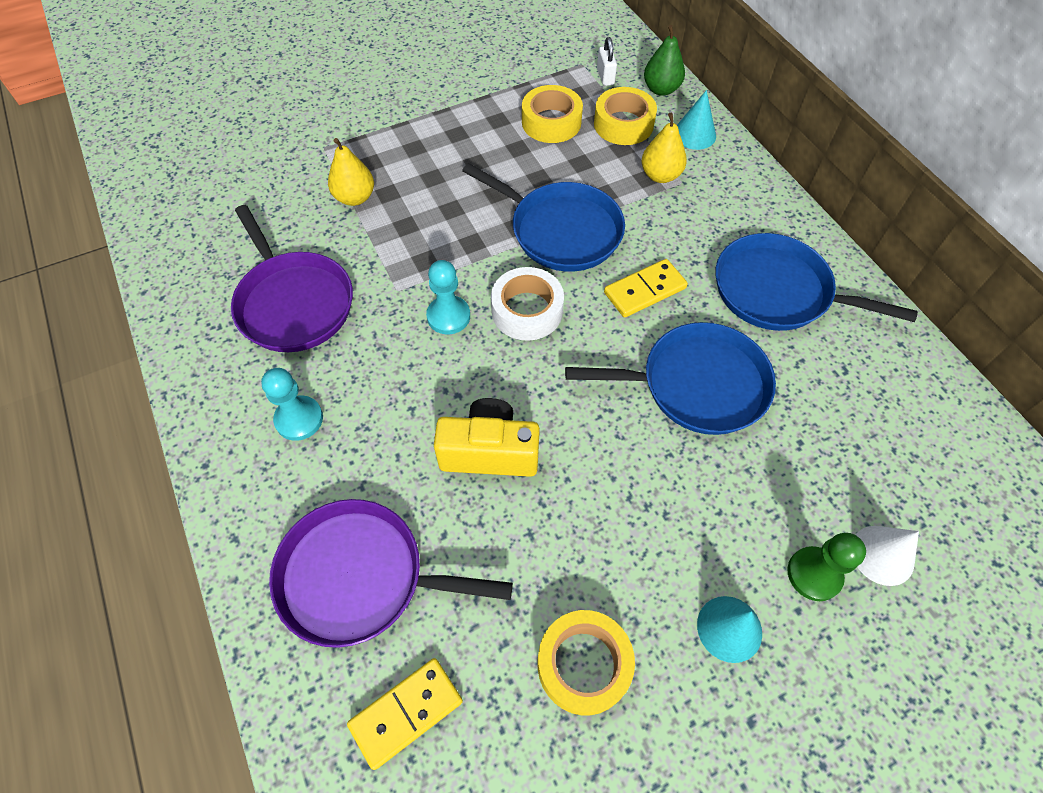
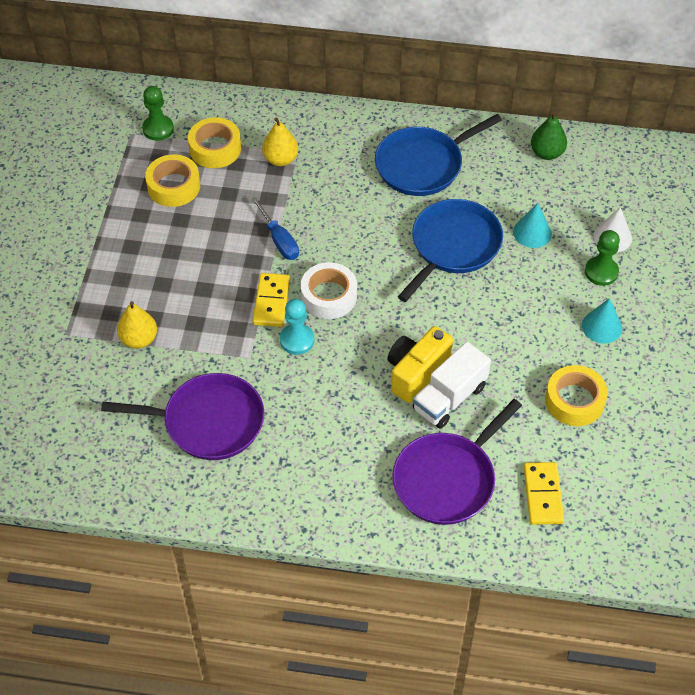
camera: 55 degrees left, 5 degrees down
(299, 419) = (310, 461): turquoise pawn -> none
(479, 508) = (449, 398): none -> white truck
(561, 231) = (279, 240): blue pan -> blue screwdriver
(605, 76) = (158, 129): white padlock -> green pawn
(645, 290) = (366, 227): yellow domino -> yellow domino (271, 302)
(661, 89) = (202, 107): green pear -> green pear (547, 153)
(694, 134) = (261, 118): turquoise cone -> turquoise cone (532, 232)

